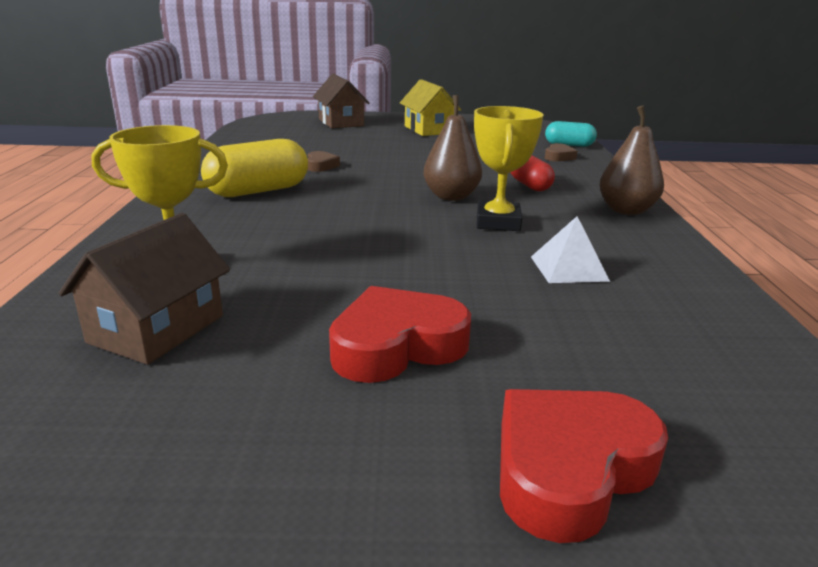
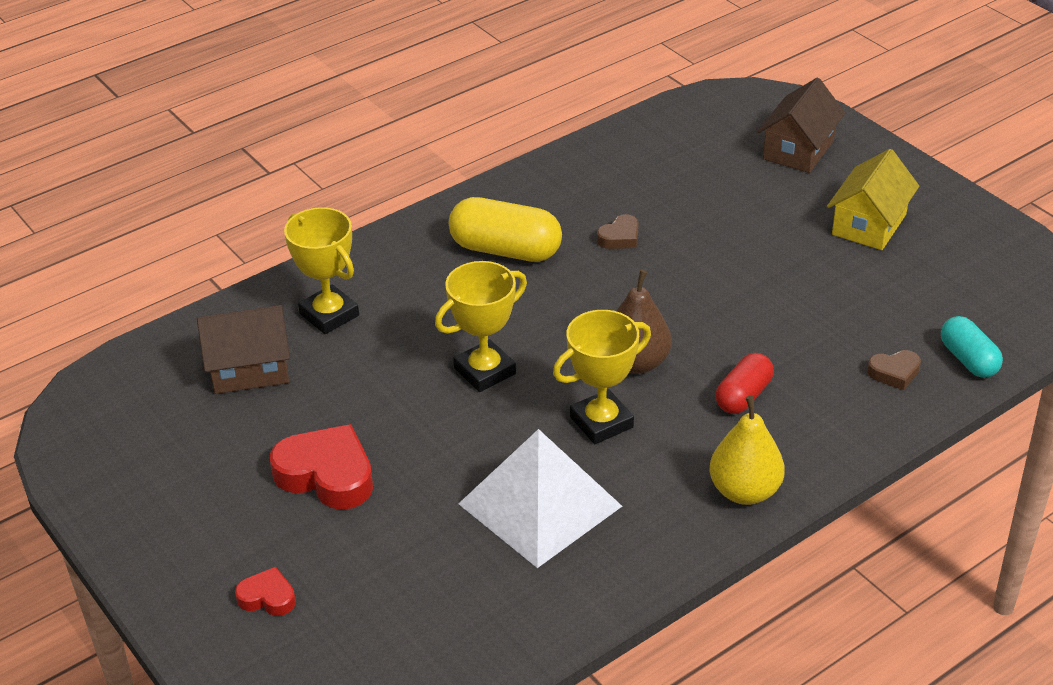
camera: 55 degrees right, 15 degrees up
(375, 236) = (485, 371): none -> yellow trophy
(568, 268) = (540, 504): white pyramid -> white pyramid, size x1.94
(569, 469) = (267, 597): red heart -> red heart, size x0.52
(626, 210) = (744, 491): brown pear -> yellow pear

